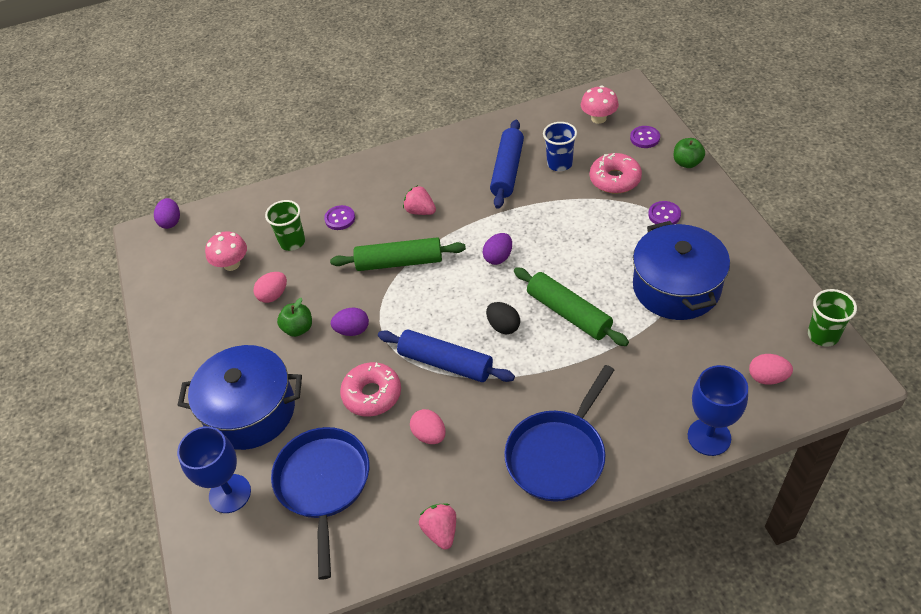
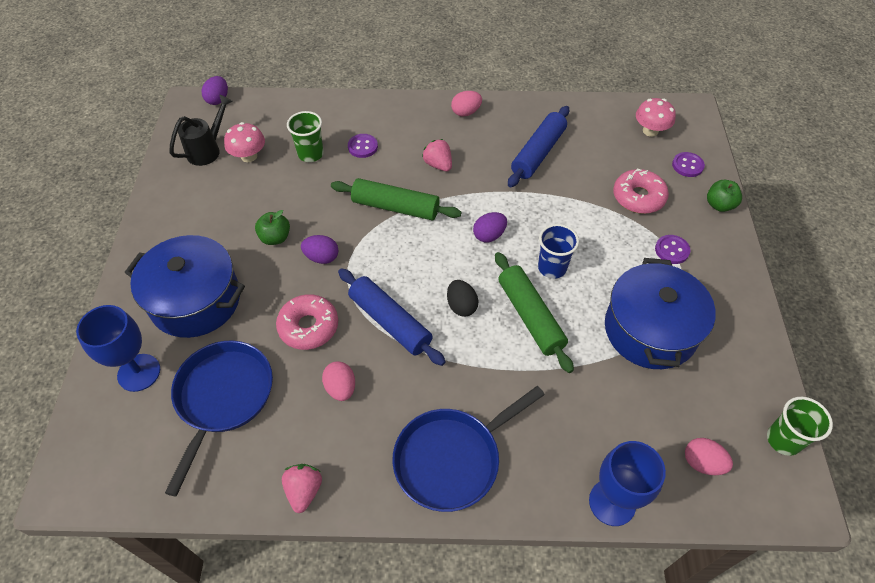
camera: 15 degrees right, 5 degrees up
(186, 272) = (207, 150): none -> black watering can
(273, 295) = (269, 198): pink egg -> pink egg (466, 112)
(559, 164) = (591, 163): blue cup -> blue cup (552, 268)

